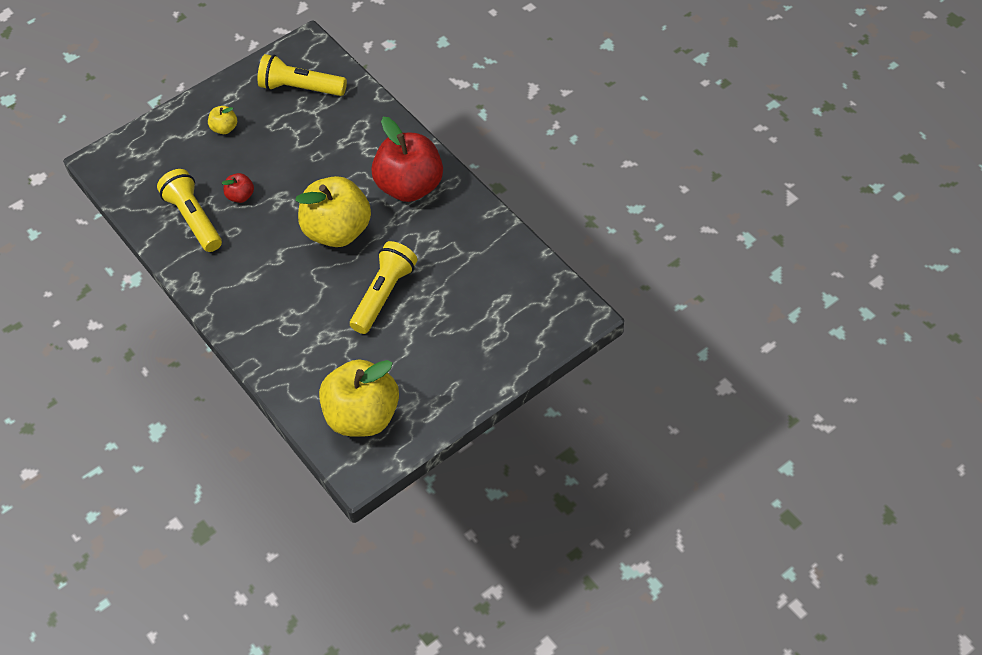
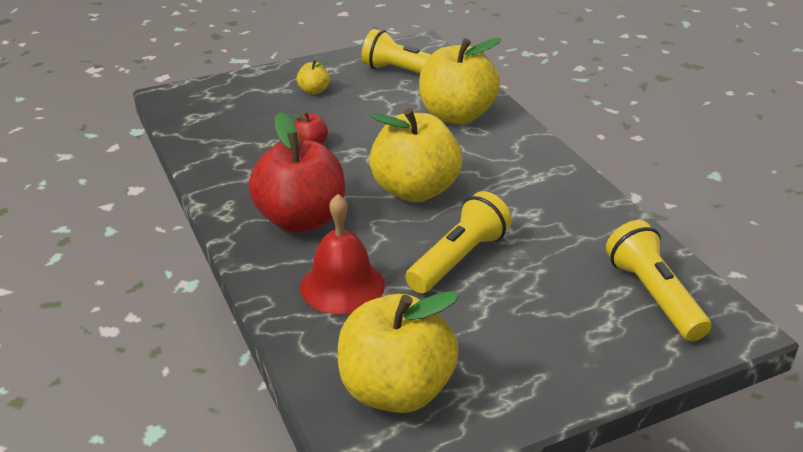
camera: 10 degrees right, 20 degrees down
(194, 219) = (249, 155): yellow flashlight -> yellow flashlight (653, 296)
(305, 337) = (342, 286): none -> red bell
(355, 136) = (456, 115): none -> yellow apple
(410, 186) = (512, 165): red apple -> red apple (301, 219)

